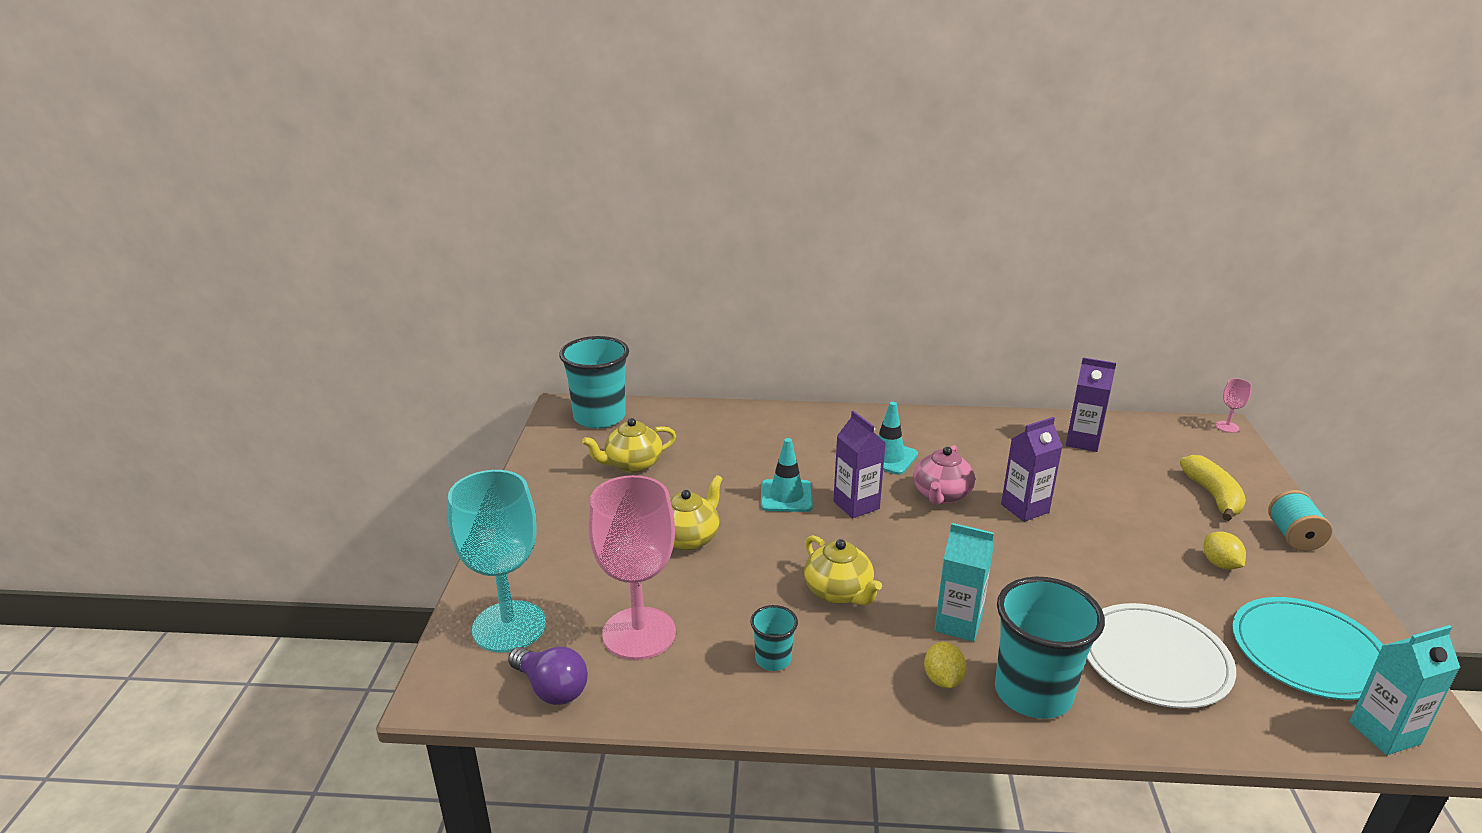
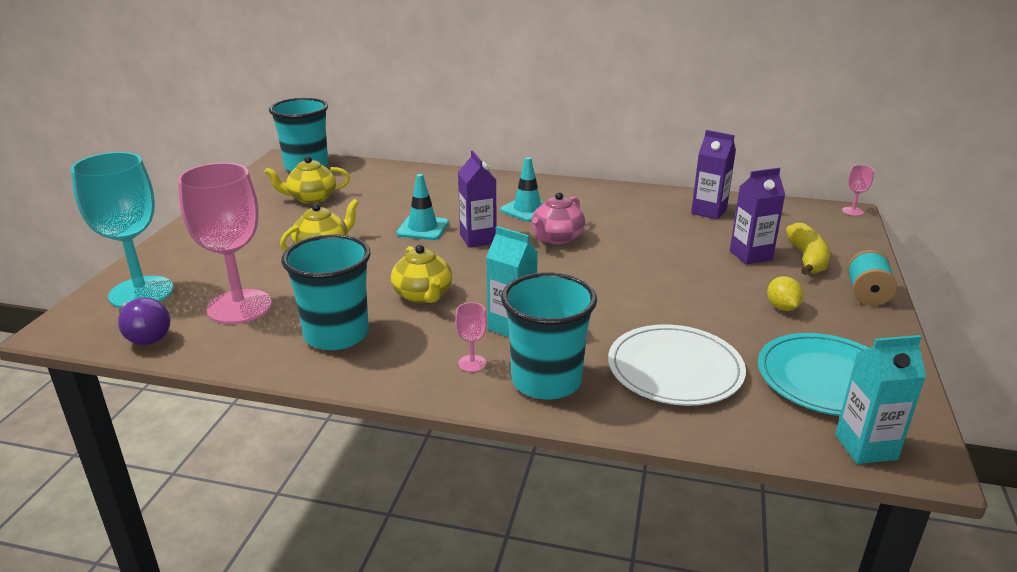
camera: 10 degrees right, 0 degrees up
(773, 659) = (336, 335): turquoise cup -> turquoise cup, size x2.04
(943, 680) = (472, 363): yellow lemon -> pink goblet
(1025, 508) = (625, 253): purple carton -> purple carton (750, 255)

